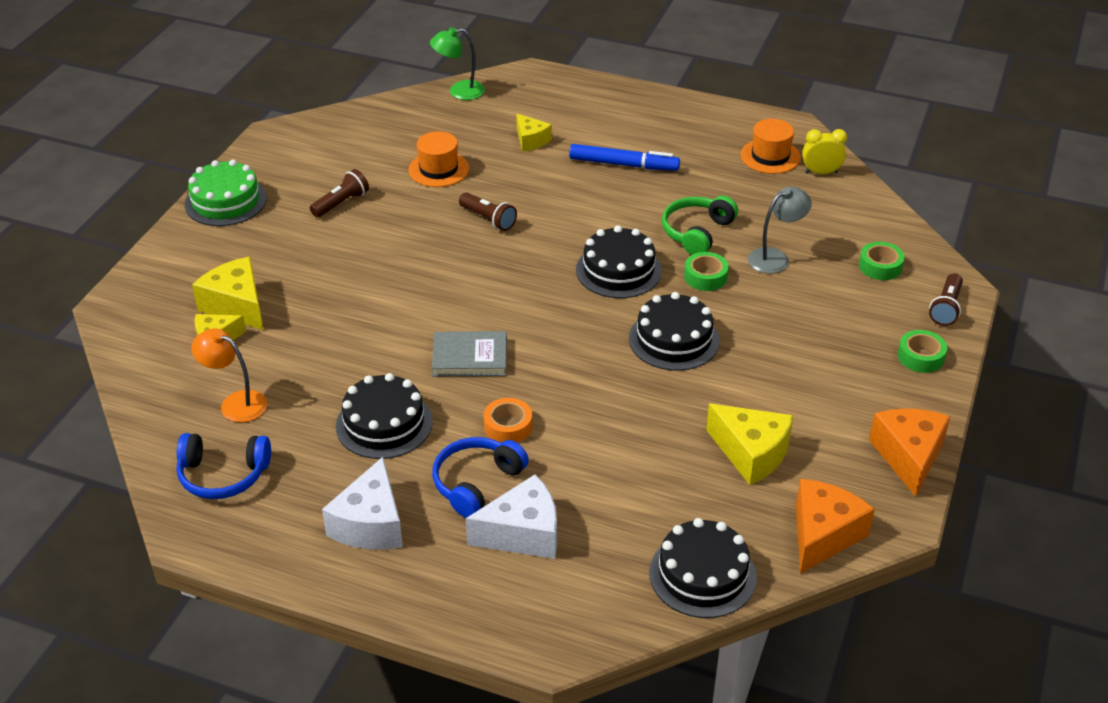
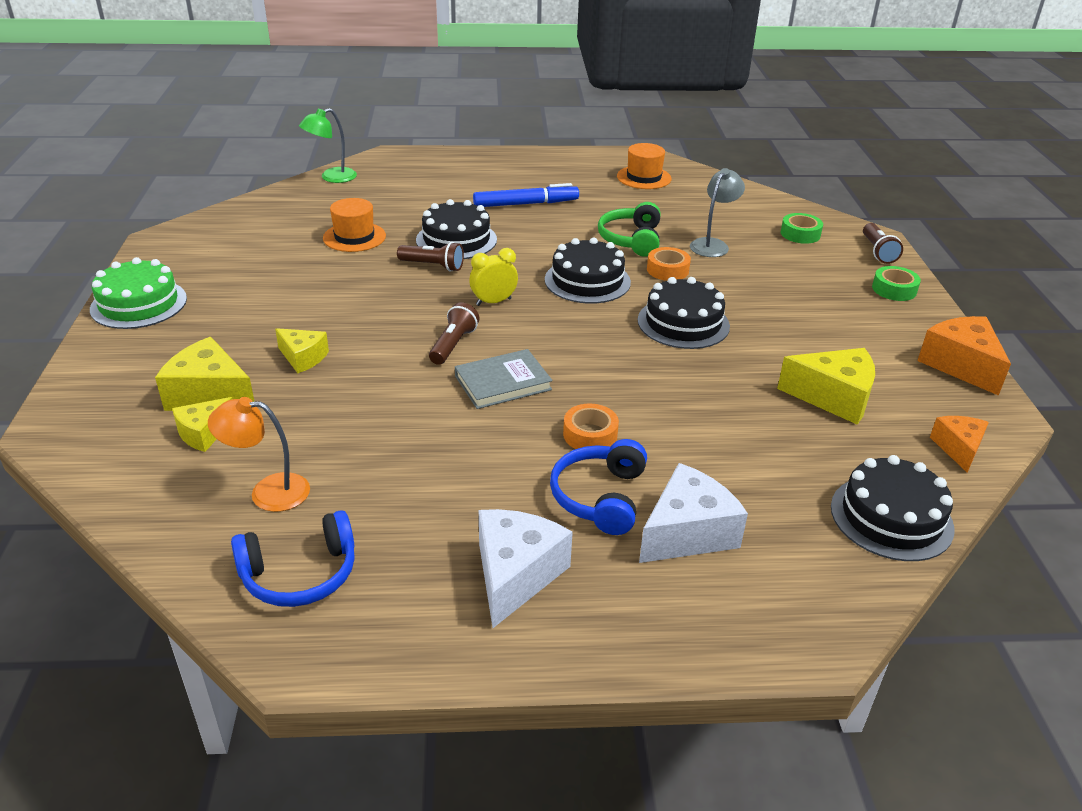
camera: 25 degrees left, 5 degrees down
(341, 203) = (271, 281): brown flashlight -> brown flashlight (453, 345)
(370, 524) = (516, 575): white cheese -> white cheese turned 150 degrees counterclockwise
(384, 423) = (457, 467): black cake -> black cake (456, 240)
(531, 140) = (427, 201): yellow cheese -> yellow cheese (303, 358)
(705, 277) = (667, 270): green tape -> orange tape
(821, 172) = (694, 181): yellow clock -> yellow clock (493, 302)
(823, 535) = (958, 448): orange cheese -> orange cheese, size x0.61

